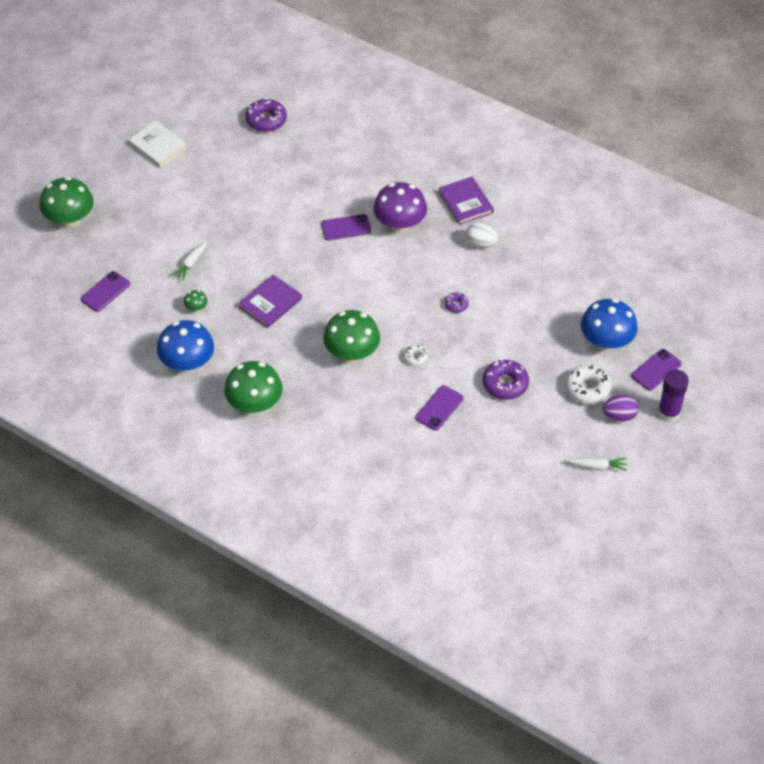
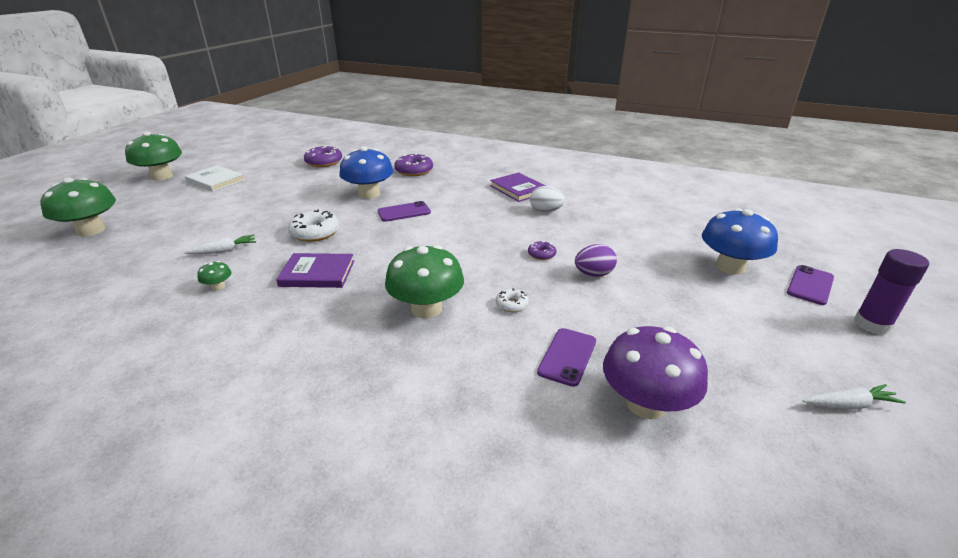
camera: 10 degrees left, 20 degrees down
(105, 292) = (99, 283): purple phone -> none
(187, 363) = (185, 345): blue mushroom -> blue mushroom (369, 194)
(191, 264) = (224, 251): white carrot -> white carrot turned 135 degrees counterclockwise
(254, 404) = (281, 386): green mushroom -> green mushroom (162, 176)
(270, 303) = (317, 273): purple book -> purple book turned 60 degrees clockwise
(400, 224) = (459, 206): purple mushroom -> purple mushroom (646, 404)
(505, 384) = (641, 318): purple donut -> purple donut (414, 171)
(587, 389) = (748, 312): white donut -> white donut (315, 233)
(619, 416) = (815, 336): purple egg -> purple egg (593, 274)

